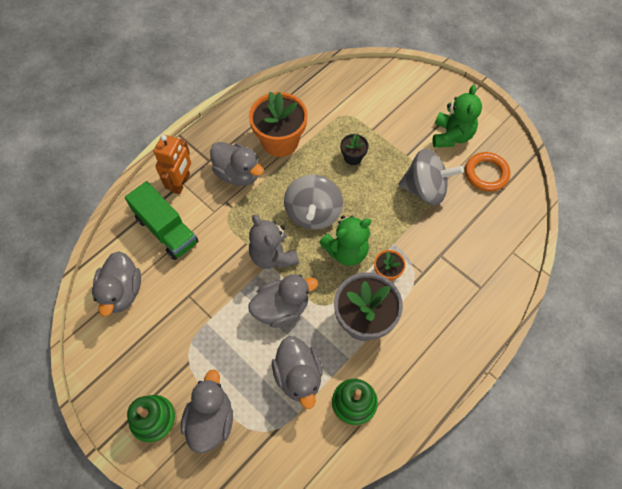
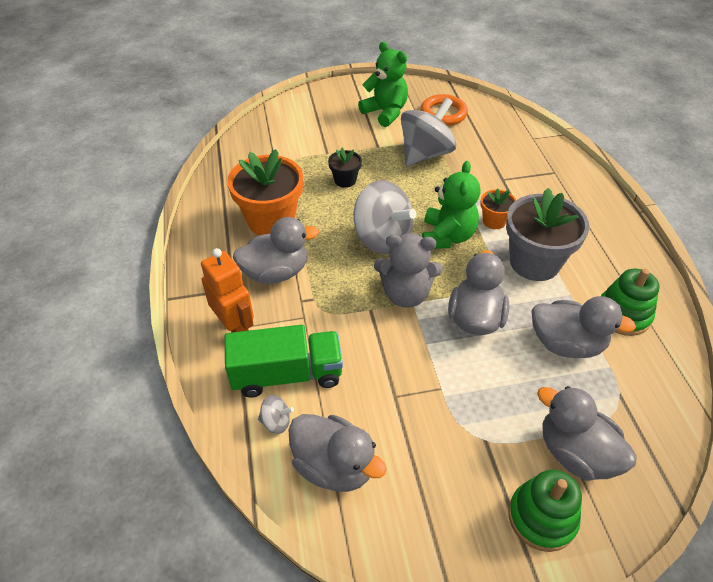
camera: 55 degrees left, 15 degrees down
(132, 246) = (276, 422): none -> grey spinning top

